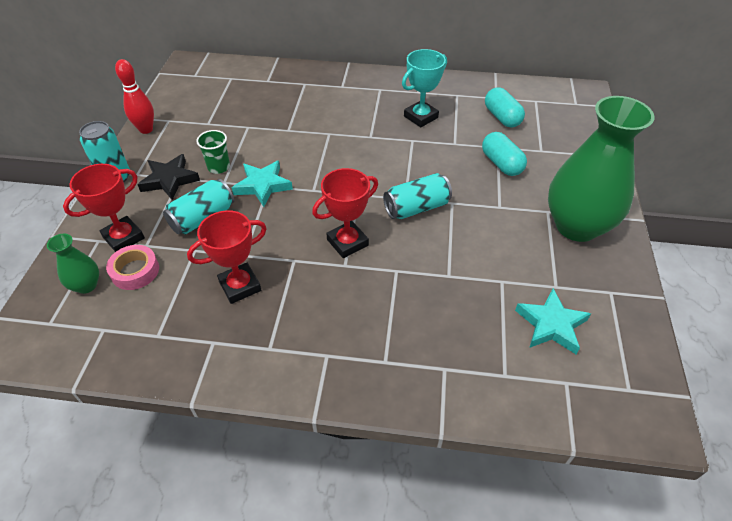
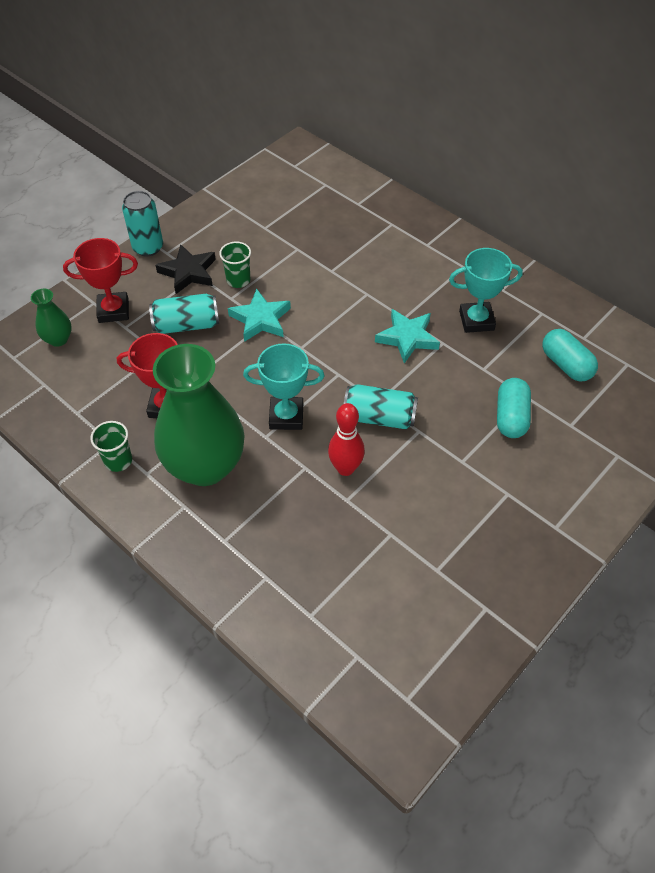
camera: 35 degrees right, 5 degrees up
(135, 271) = (100, 346): pink tape -> none
(146, 129) = (207, 209): red bowling pin -> red bowling pin (345, 468)
(233, 353) = (118, 460): none -> green cup
(347, 242) = (286, 416): red trophy -> turquoise trophy
(502, 117) = (566, 365): turquoise capsule -> turquoise capsule turned 45 degrees counterclockwise
(551, 325) = (395, 600): turquoise star -> turquoise star (407, 338)
(576, 226) = (522, 525): green vase -> green vase (205, 466)

